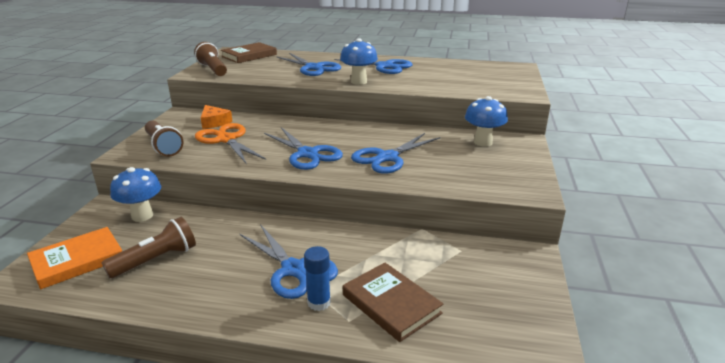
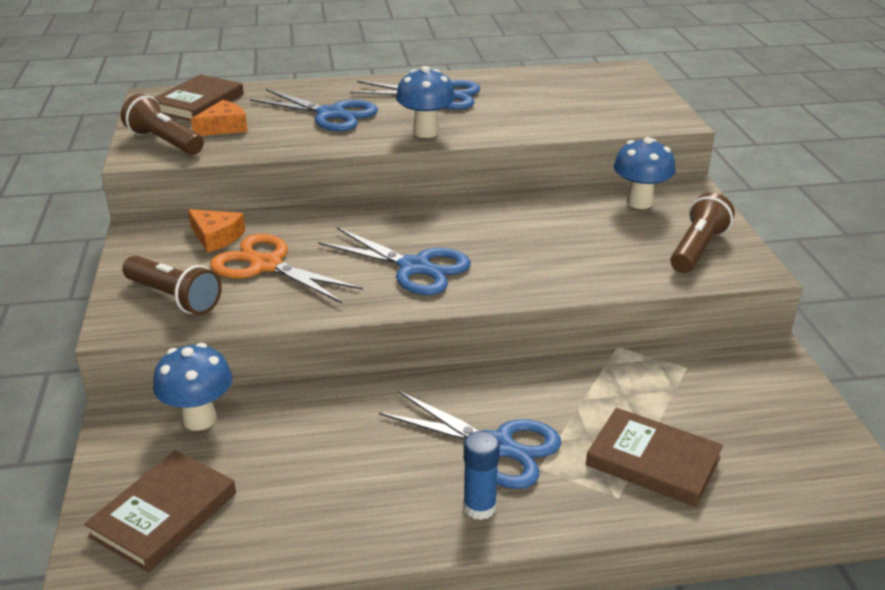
camera: 20 degrees left, 5 degrees up
(77, 260) = (164, 514): orange book -> brown book
(156, 260) = (287, 482): brown flashlight -> brown flashlight (697, 249)
(250, 67) = (224, 127): none -> orange cheese
(319, 302) = (563, 483): blue glue stick -> blue glue stick (479, 507)
(387, 158) = (532, 252): blue scissors -> none

